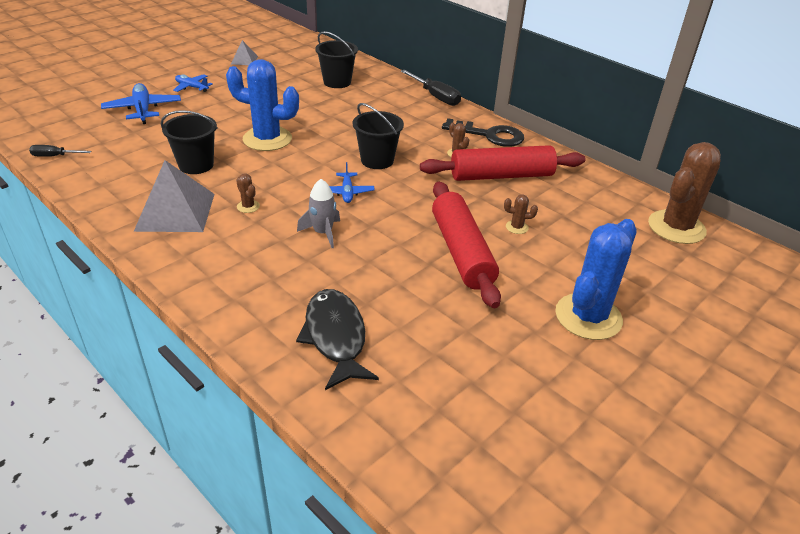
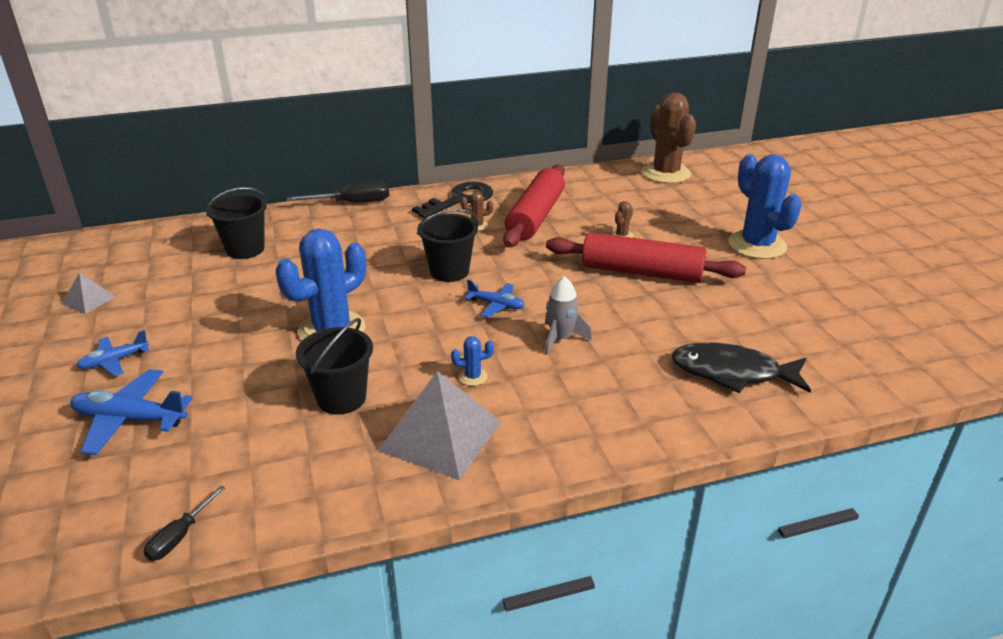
camera: 60 degrees left, 5 degrees down
(248, 206) = (473, 377): brown cactus -> blue cactus

